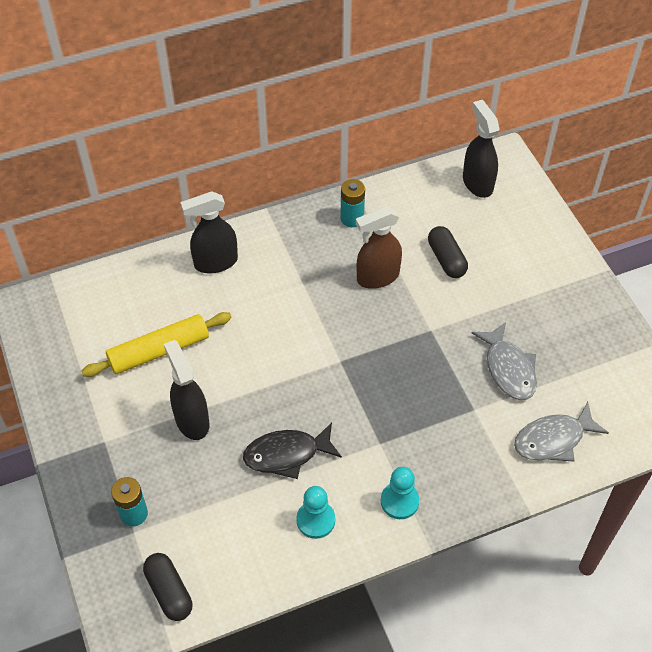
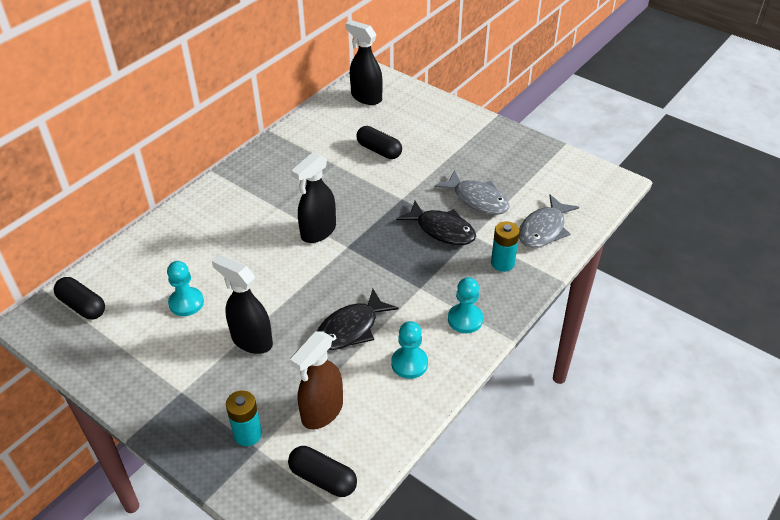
camera: 30 degrees left, 10 degrees down
(72, 309) = (82, 306): none -> black capsule
(159, 351) = (186, 303): yellow rolling pin -> turquoise pawn
(215, 262) = (193, 222): black spray bottle -> black spray bottle (318, 232)
(352, 218) = (286, 152): turquoise battery -> turquoise battery (502, 263)
(377, 277) = (335, 181): brown spray bottle -> brown spray bottle (322, 412)
(446, 388) = (442, 230): none -> black fish

